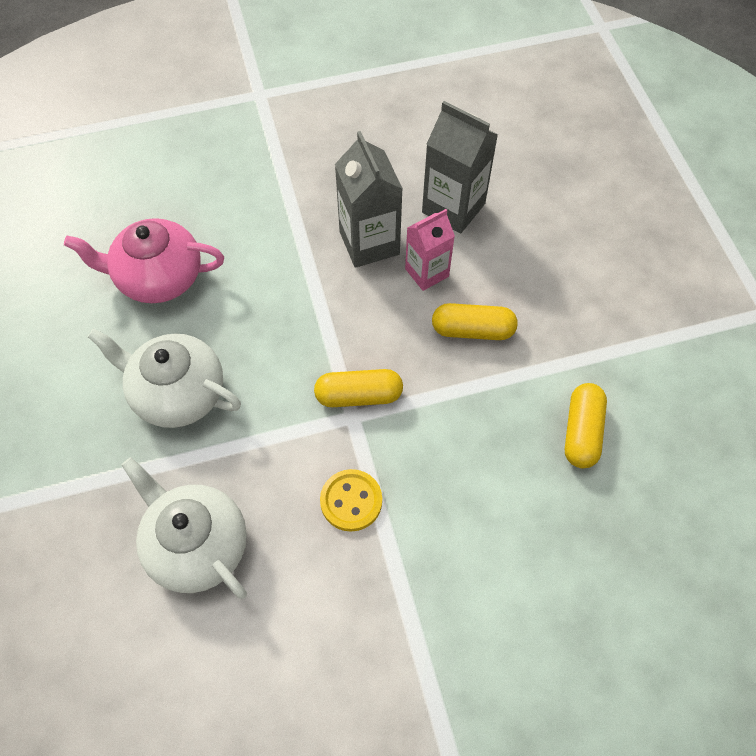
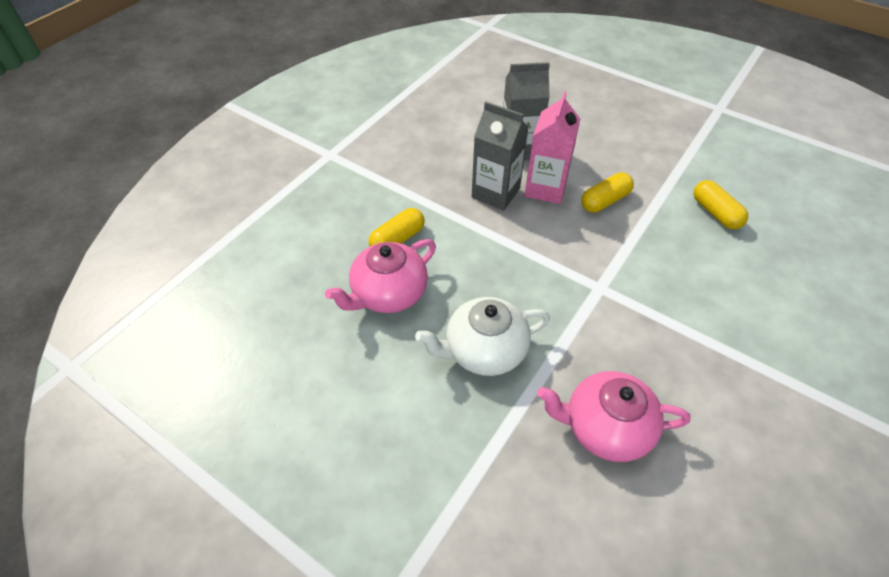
camera: 40 degrees left, 10 degrees down
(196, 545) = (605, 427): white teapot -> pink teapot
(351, 501) = (656, 331): yellow button -> none
(359, 396) = (590, 274): yellow capsule -> yellow capsule (397, 239)
(427, 272) = (545, 188): pink carton -> pink carton, size x1.52

